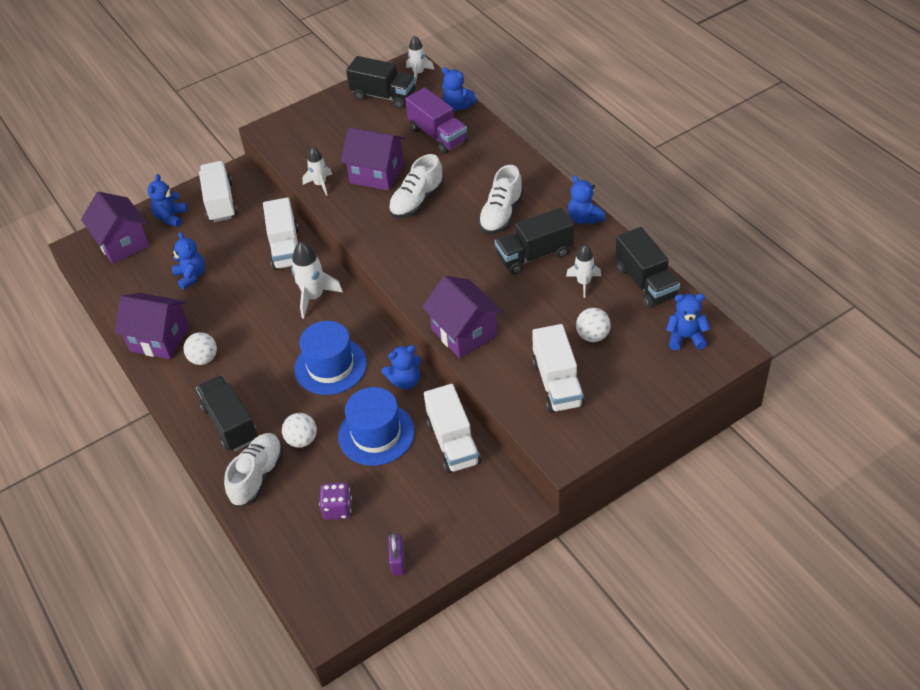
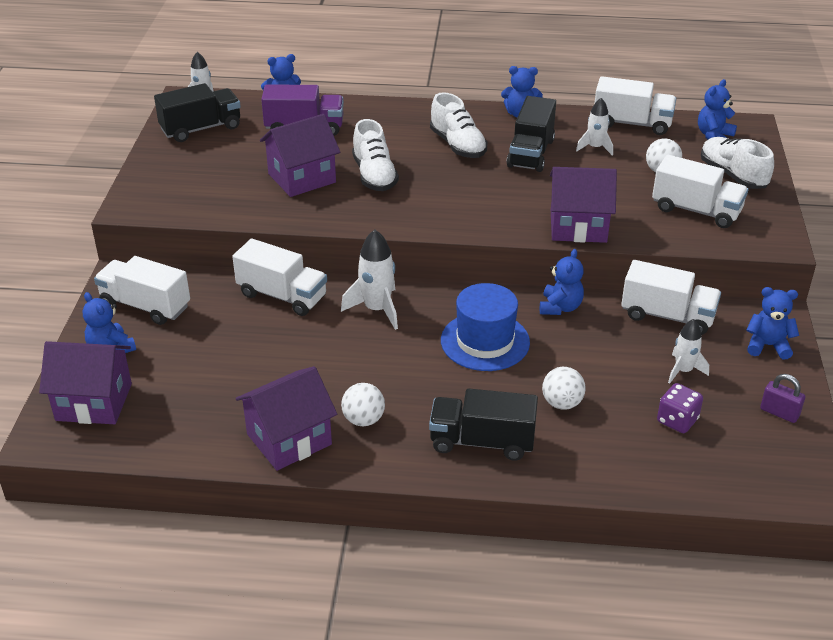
camera: 55 degrees left, 10 degrees down
(191, 276) = (226, 374): blue teddy bear -> blue teddy bear (767, 345)
(257, 476) = (578, 455): white shoe -> white shoe (732, 175)
(320, 184) = (264, 213): white rocket -> white rocket (683, 371)
(376, 434) = (607, 354): blue hat -> none
(645, 282) = (632, 123): black truck -> white truck

